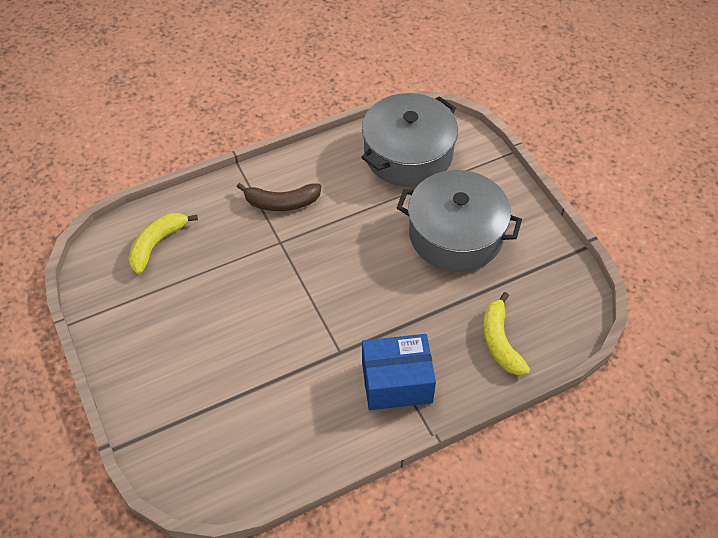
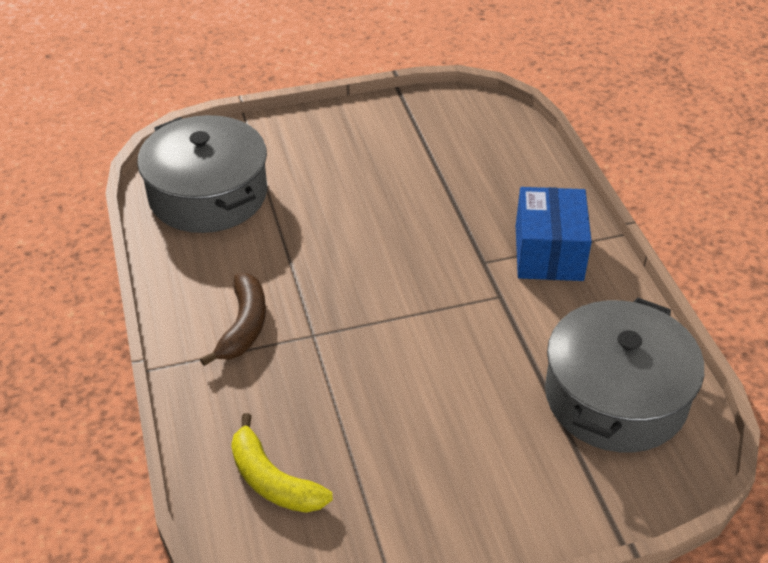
camera: 80 degrees left, 10 degrees down
(456, 234) = (350, 175): grey pot -> grey pot (615, 396)
(500, 342) = (506, 166): yellow banana -> none

